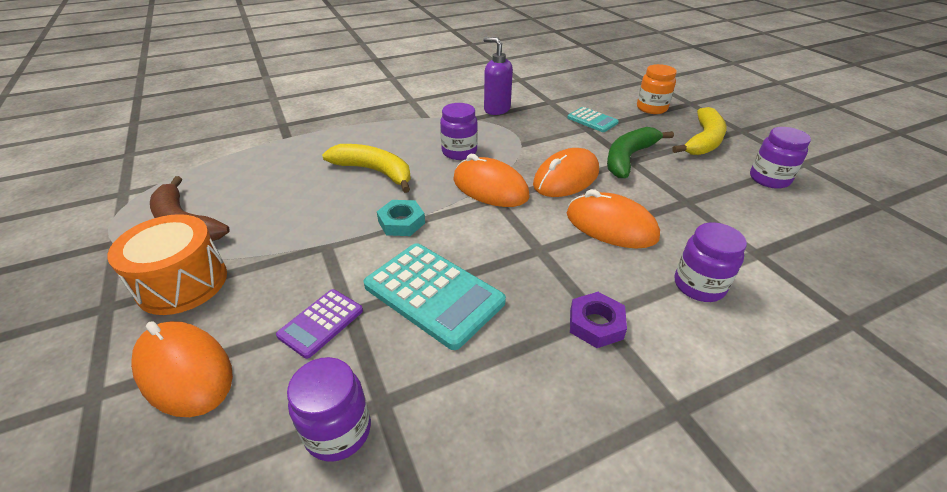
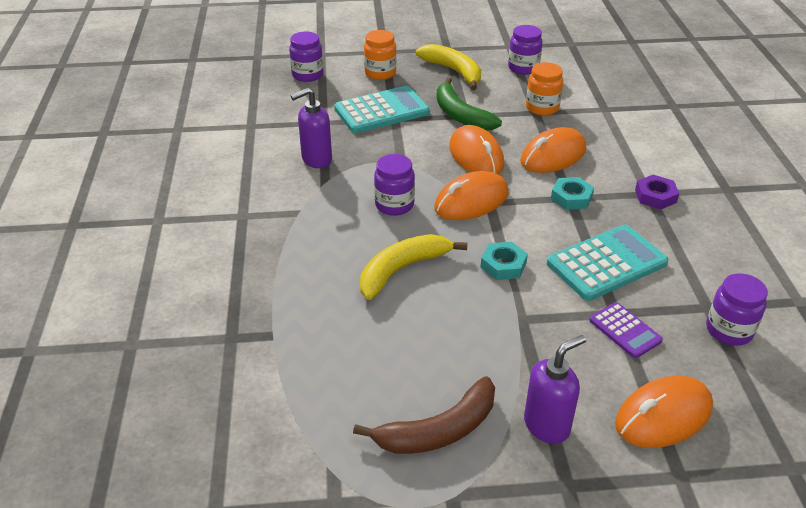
camera: 70 degrees left, 0 degrees up
(182, 283) = (547, 425): orange drum -> purple soap dispenser
(540, 250) = (571, 197): none -> turquoise nut
(592, 120) = (381, 111): turquoise calculator -> turquoise calculator, size x1.80
(699, 286) = (630, 143): purple jar -> purple jar (307, 75)
(700, 204) = (542, 108): none -> orange jar

